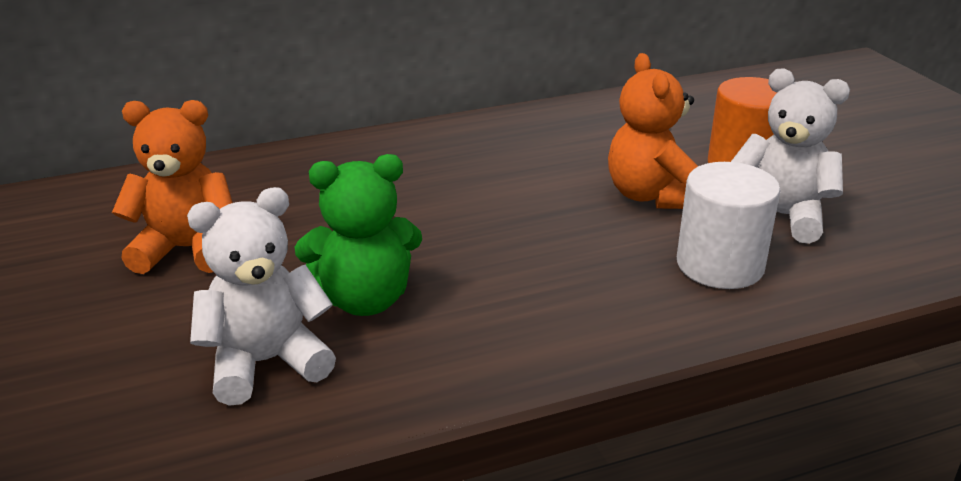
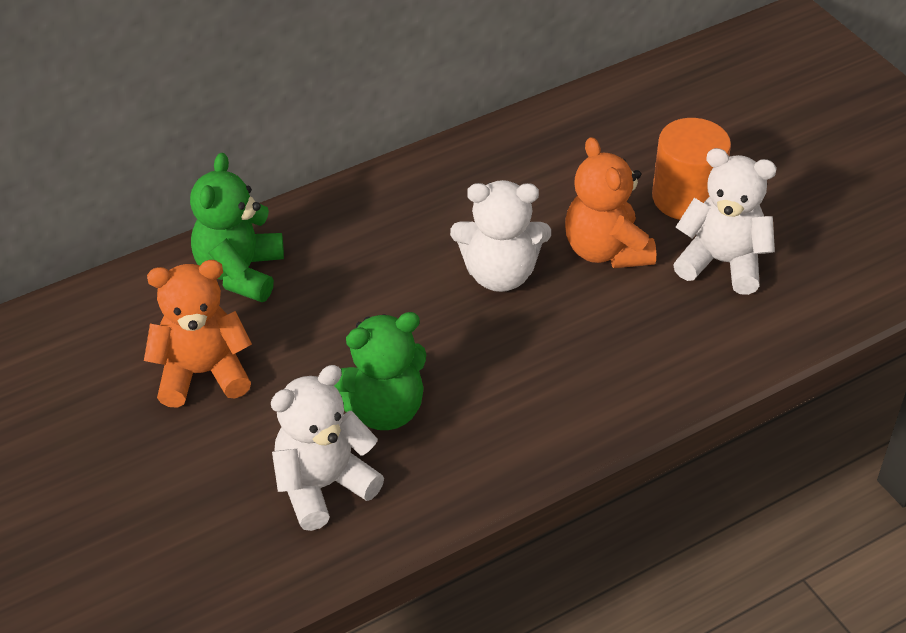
camera: 10 degrees left, 15 degrees up
(268, 179) = (240, 272): none -> green teddy bear
(533, 203) = (500, 274): none -> white teddy bear
(720, 265) = (674, 330): white cylinder -> none

